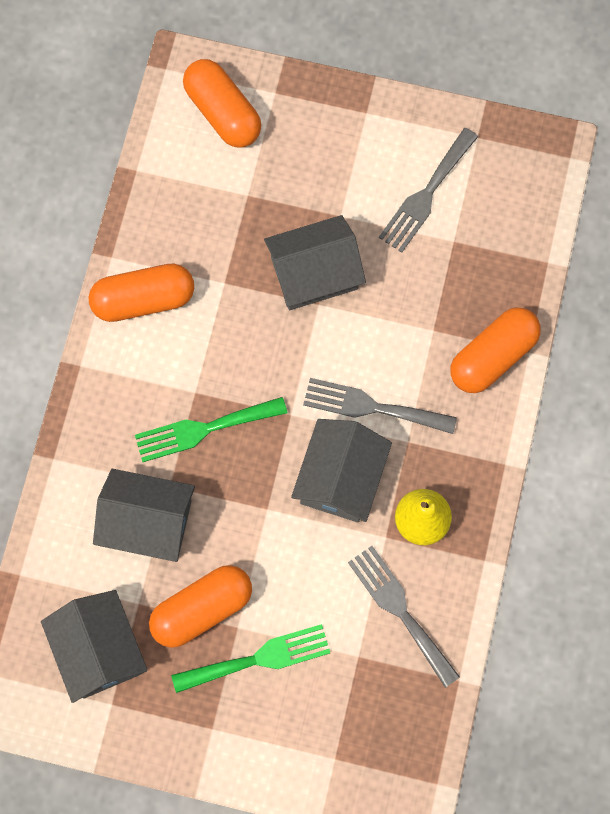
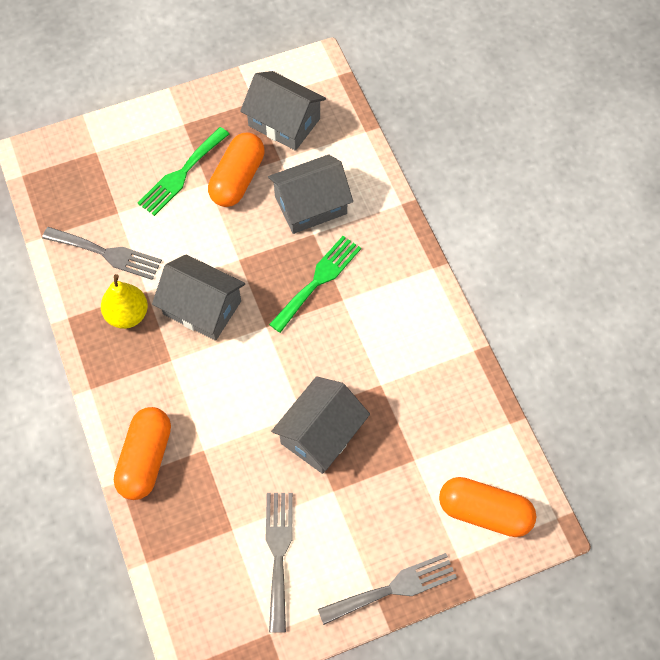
camera: 145 degrees right, 10 degrees down
(143, 299) = (427, 336): orange capsule -> none
(340, 478) = (202, 308): grey house -> grey house turned 45 degrees counterclockwise
(372, 407) = (212, 367): grey fork -> grey fork (393, 588)

